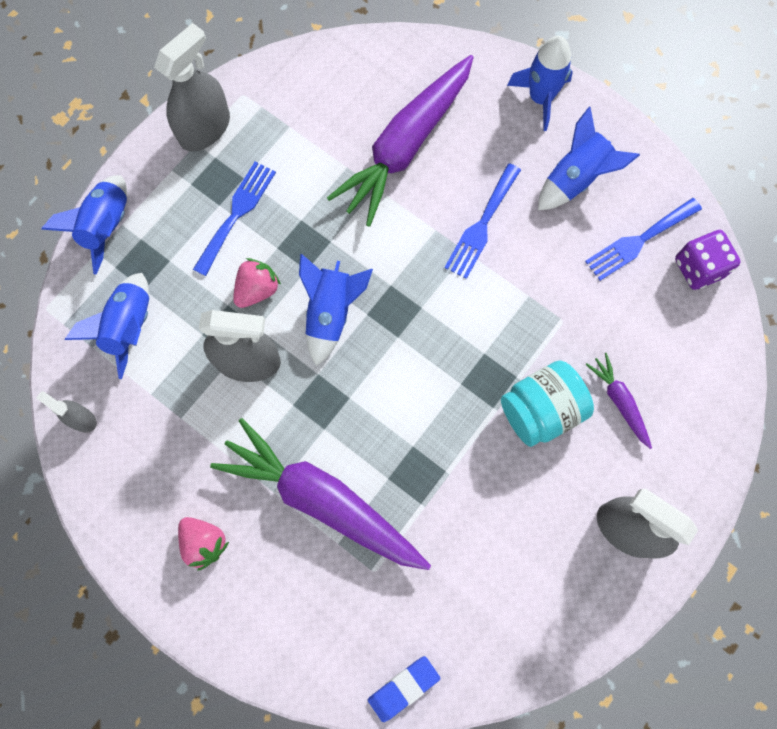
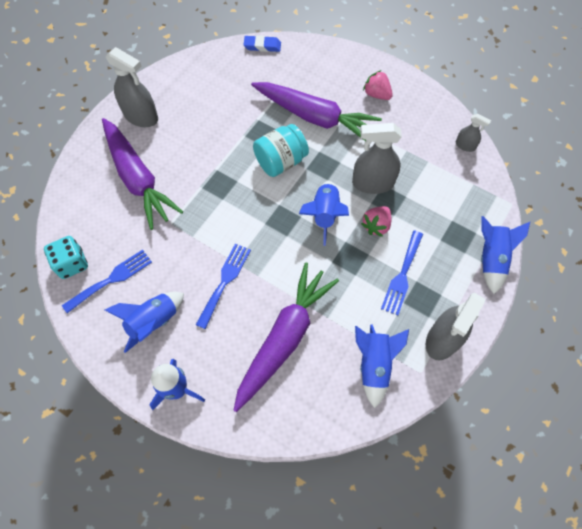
camera: 175 degrees right, 10 degrees down
(129, 327) = (453, 197): blue rocket -> blue rocket (374, 365)
(403, 688) = (262, 46): blue eraser -> blue eraser turned 45 degrees clockwise
(541, 410) = (187, 170): turquoise jar -> turquoise jar (281, 161)
(619, 401) = (138, 179): purple carrot -> purple carrot, size x2.21
(698, 268) = (72, 264): purple dice -> turquoise dice

